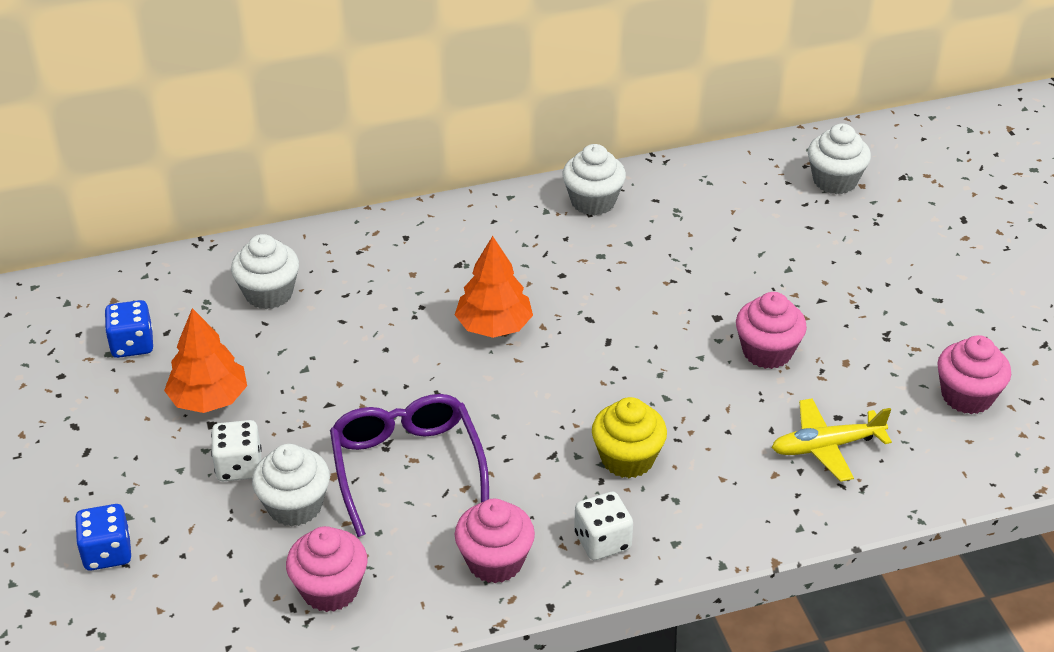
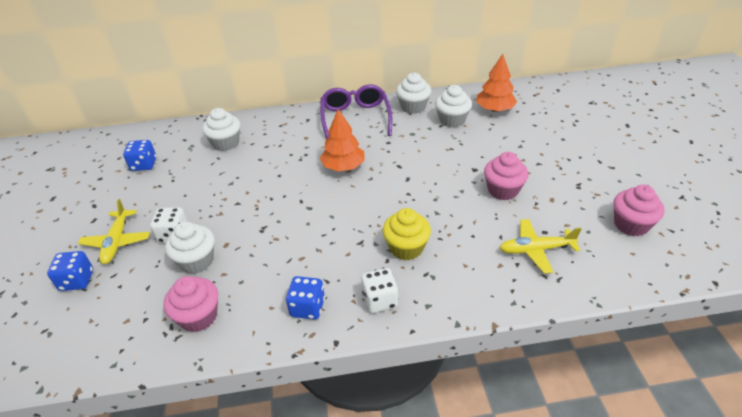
camera: 10 degrees right, 0 degrees up
(146, 485) = (117, 242): none -> yellow plane
(209, 399) = (172, 196): orange tree -> orange tree (494, 109)
(407, 467) = (270, 242): purple glasses -> purple glasses (355, 118)
(495, 561) = (307, 307): pink cupcake -> blue dice
(834, 181) = (551, 102): white cupcake -> white cupcake (452, 120)

